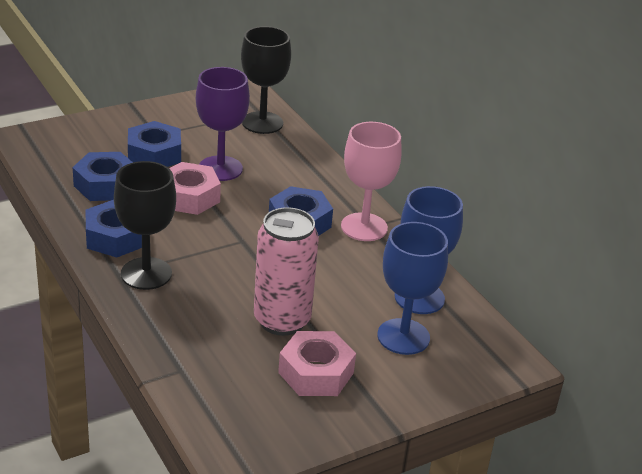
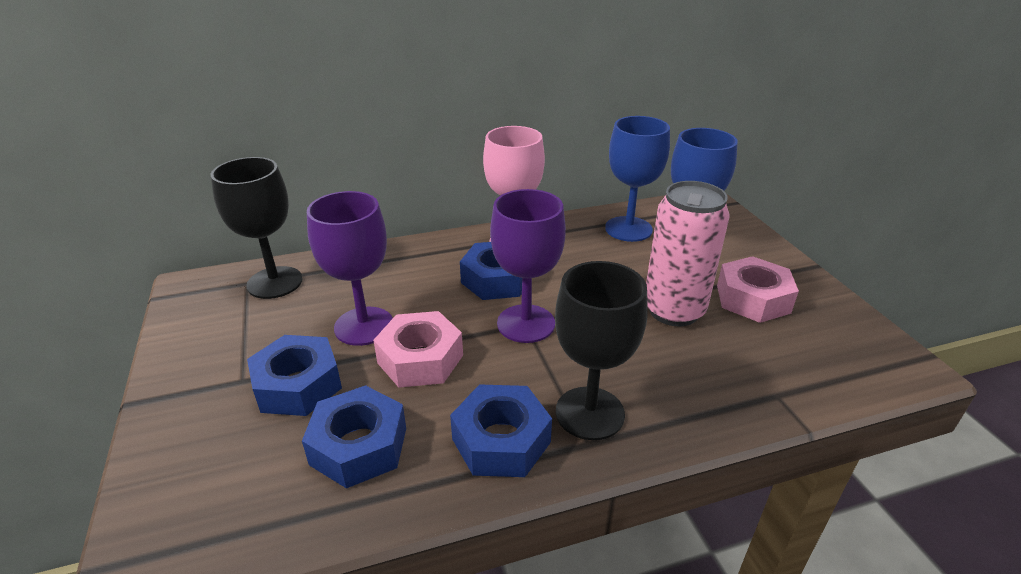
camera: 75 degrees left, 0 degrees up
(242, 240) = (526, 323): none -> purple goblet

